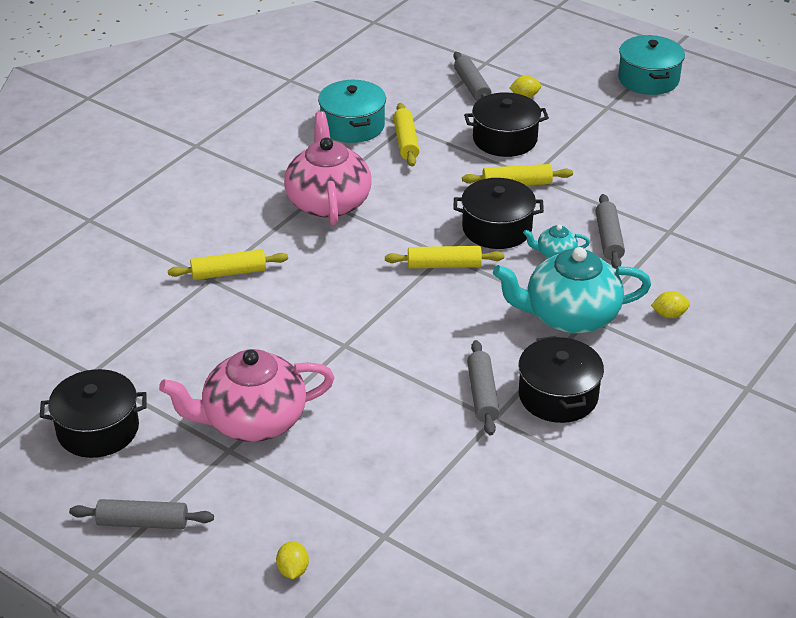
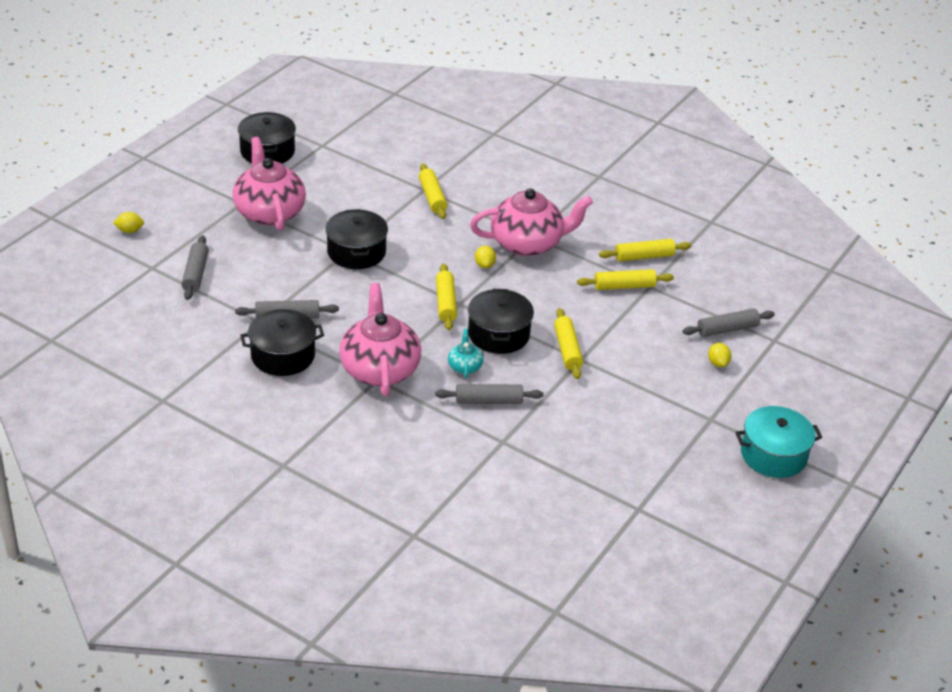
camera: 85 degrees right, 0 degrees up
(143, 522) = (181, 173): grey rolling pin -> grey rolling pin (195, 274)
(352, 126) = (644, 256): turquoise pot -> yellow rolling pin
(505, 139) = (639, 346): black pot -> black pot (356, 252)
(570, 316) = (379, 369): turquoise teapot -> pink teapot
(669, 314) = (381, 428): yellow lemon -> yellow lemon (484, 265)

